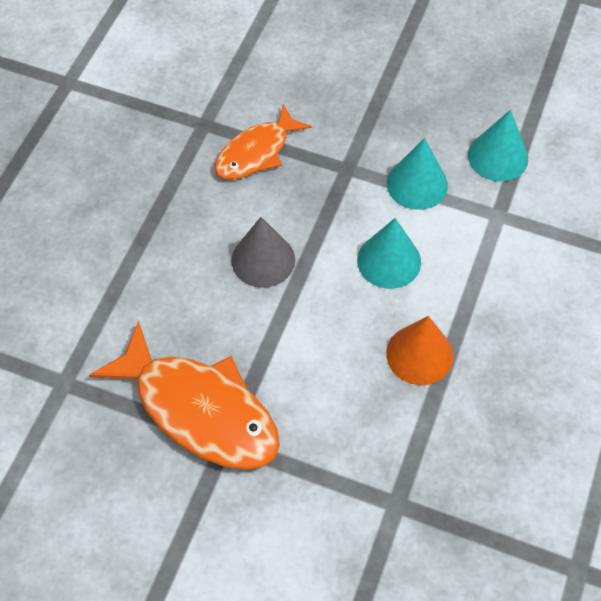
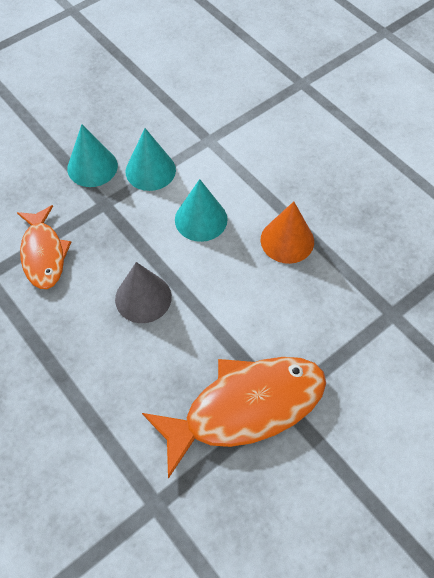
camera: 60 degrees left, 0 degrees up
(498, 156) = (163, 115): turquoise cone -> turquoise cone (92, 167)

